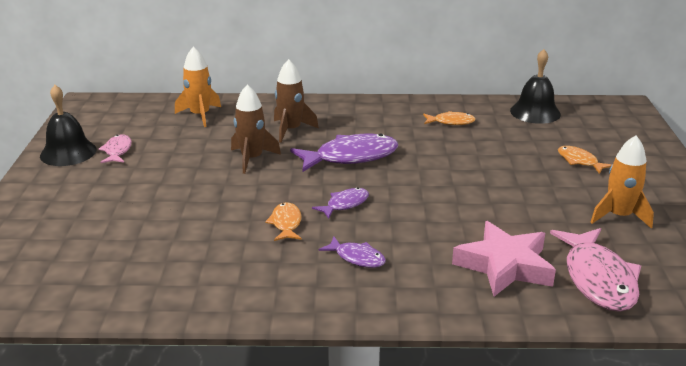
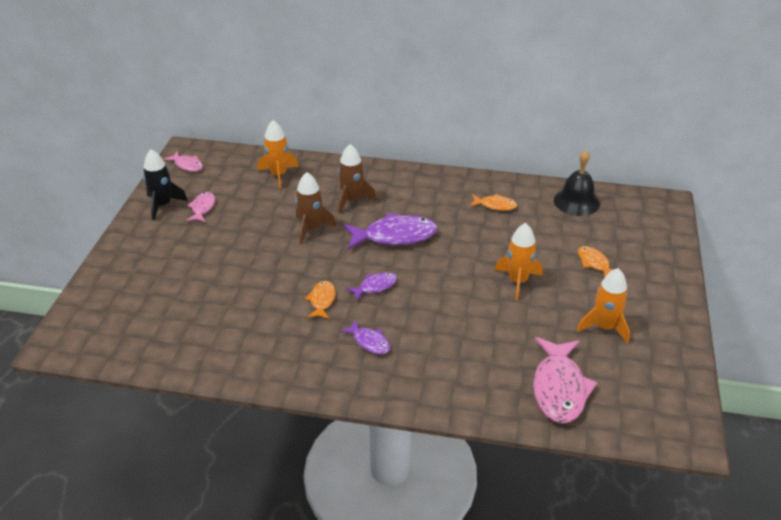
camera: 10 degrees right, 10 degrees up
(68, 152) = (163, 205): black bell -> black rocket
(90, 115) = (187, 165): none -> pink fish
(504, 184) = (517, 281): none -> orange rocket
(504, 266) = (486, 365): pink star -> none

